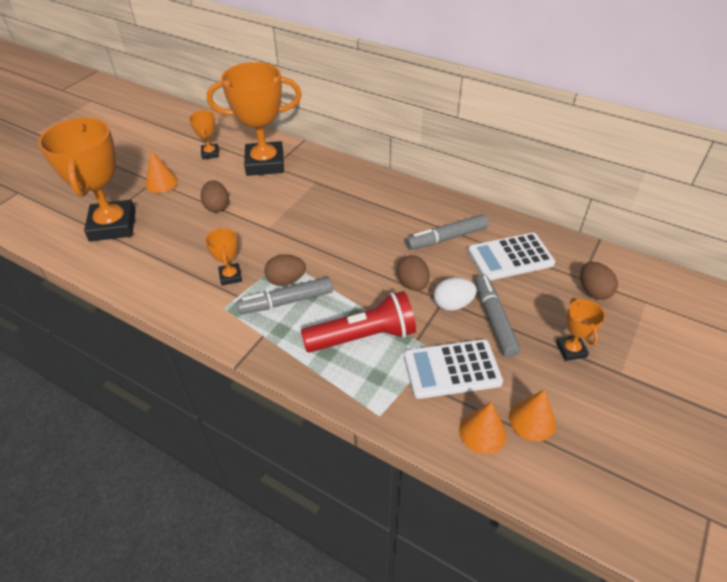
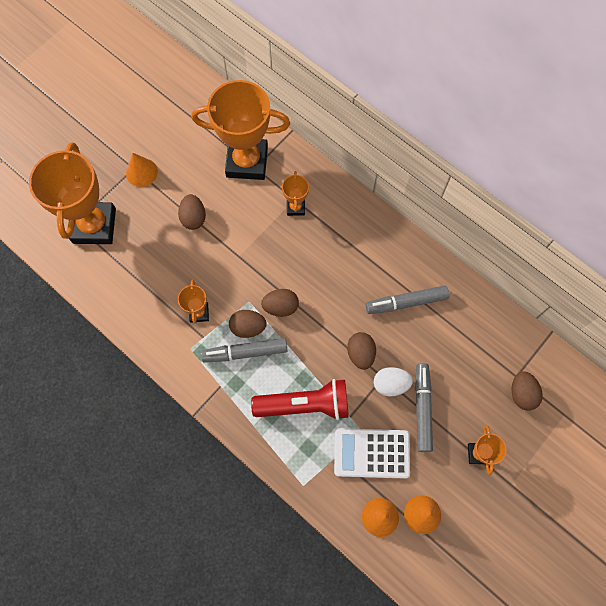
camera: 10 degrees right, 25 degrees up
(210, 153) = (192, 135): orange trophy -> orange trophy (295, 207)
(318, 259) = (281, 307): none -> brown egg
(510, 257) = (459, 338): white calculator -> none

